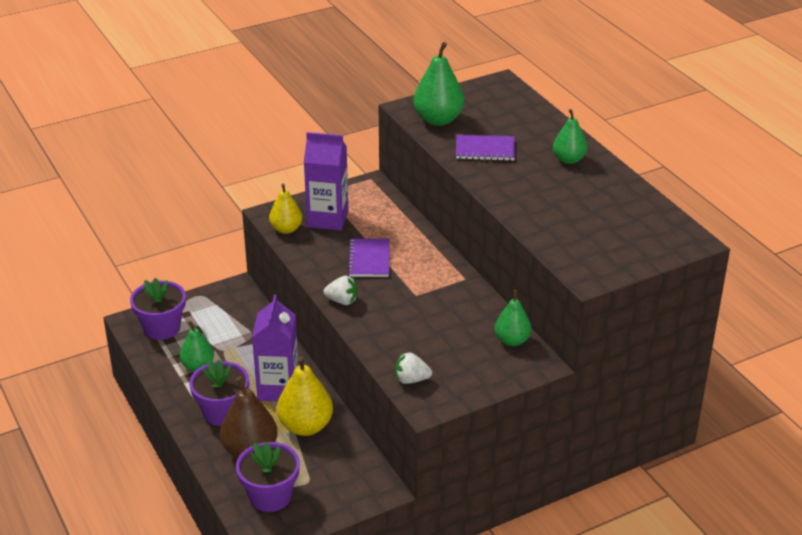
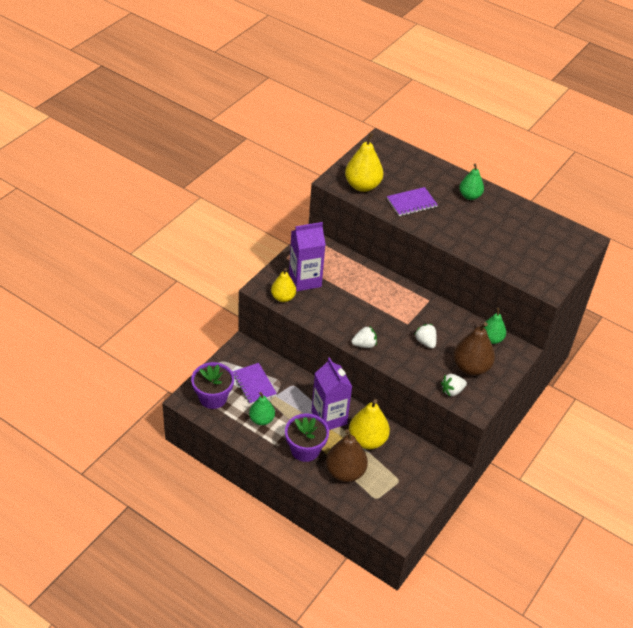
camera: 30 degrees left, 10 degrees up
(270, 496) = (382, 501): purple flower pot -> none
(369, 259) = (357, 305): purple notebook -> purple notebook (254, 384)
(422, 319) = (425, 342): none -> white strawberry
(438, 120) = (362, 186): green pear -> yellow pear
(458, 362) = (471, 367): none -> brown pear

